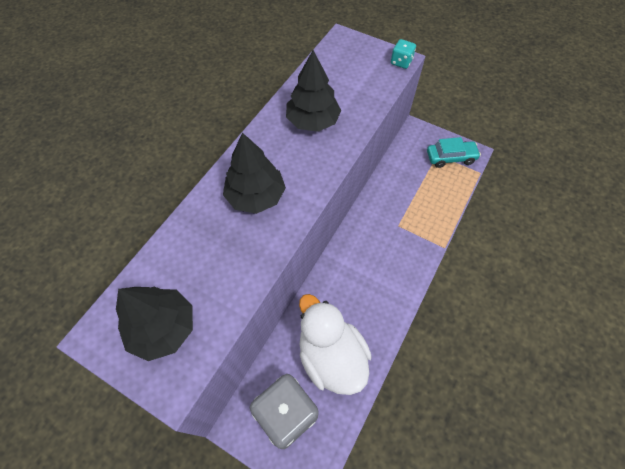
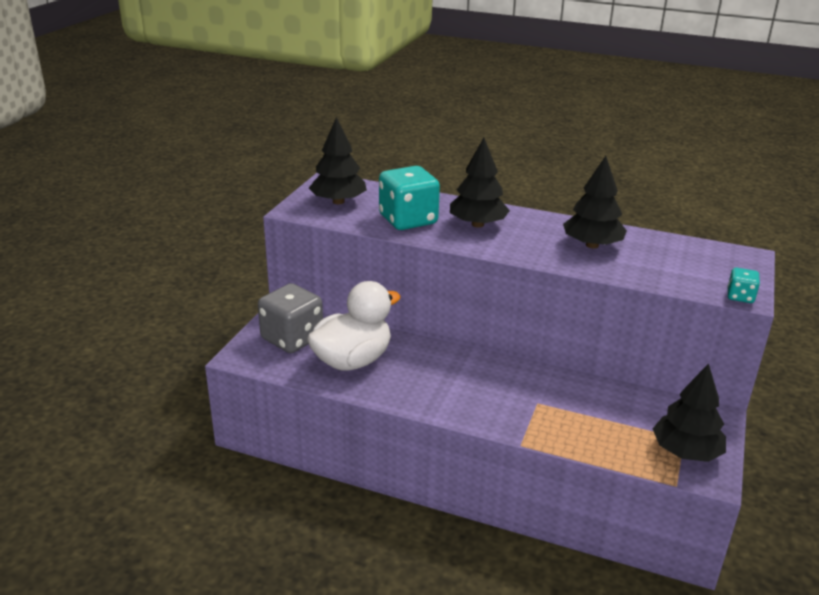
camera: 80 degrees right, 30 degrees down
(231, 258) = (408, 220): none -> turquoise dice
(450, 158) = (686, 452): turquoise car -> black tree

